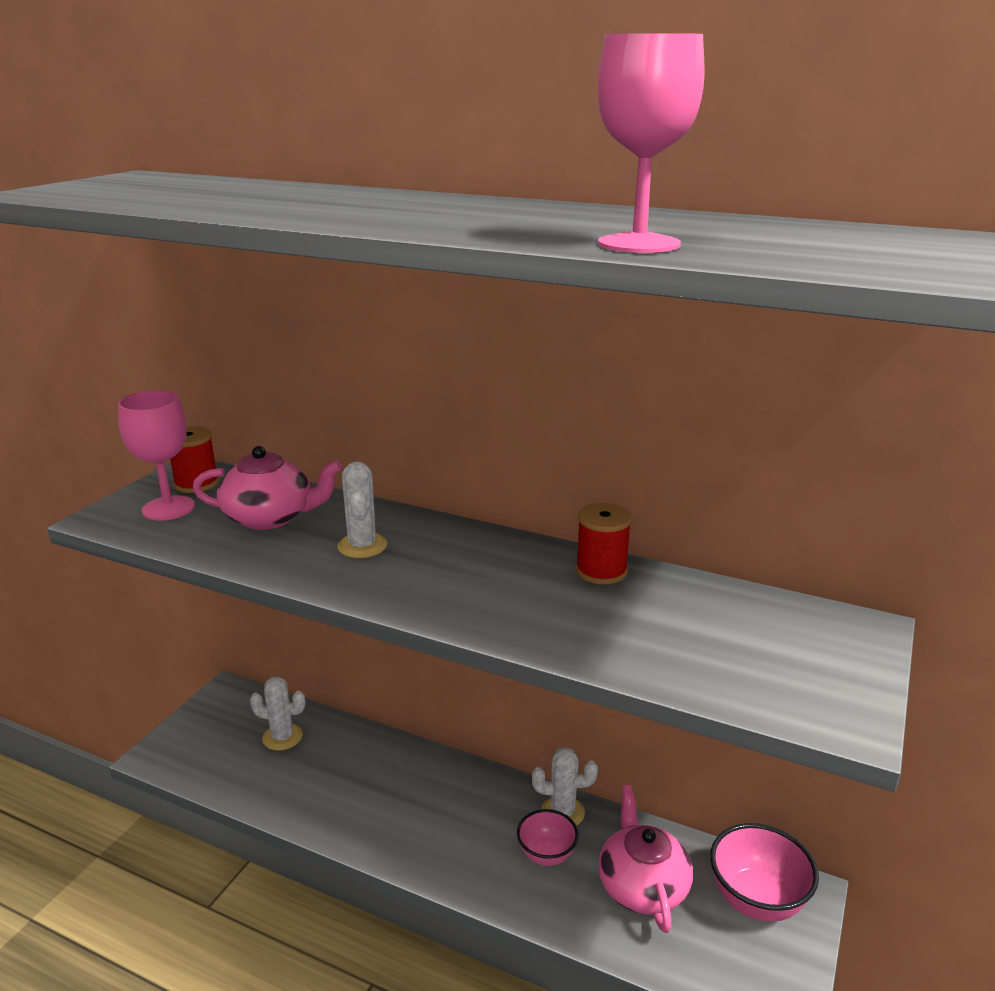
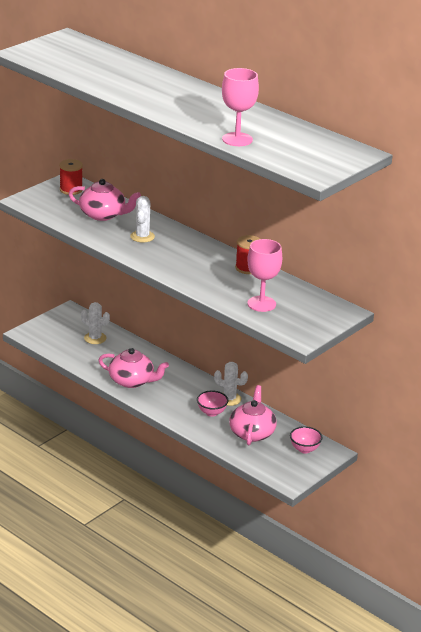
camera: 15 degrees right, 5 degrees up
(168, 508) = (55, 201): pink goblet -> pink goblet (261, 304)
(374, 817) = (132, 381): none -> pink teapot
(756, 900) = (304, 449): pink bowl -> pink bowl, size x0.63

